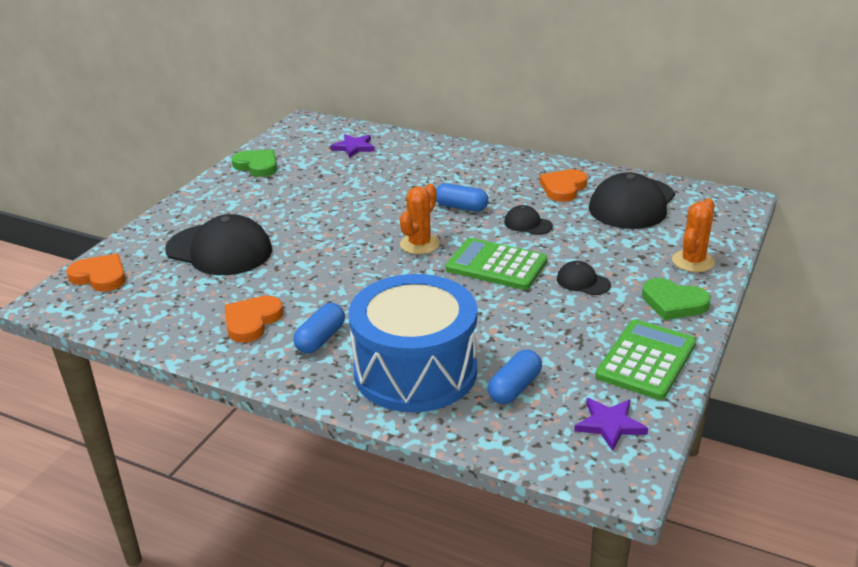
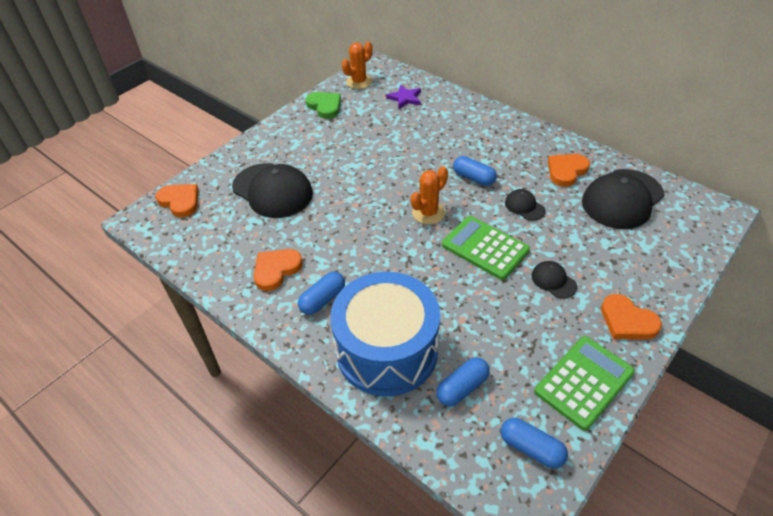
camera: 15 degrees right, 15 degrees up
(610, 425) = (531, 448): purple star -> blue capsule
(673, 303) = (627, 321): green heart -> orange heart
(693, 261) = (658, 276): orange cactus -> orange cactus (359, 82)

